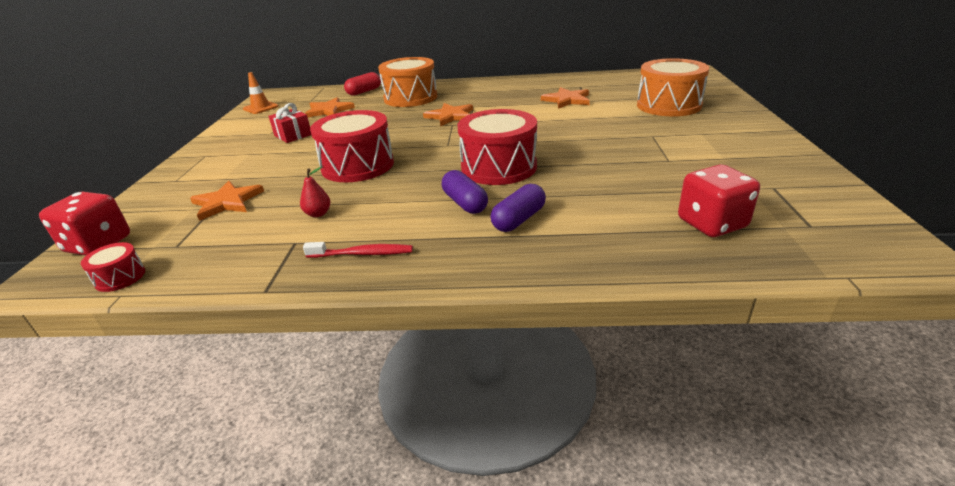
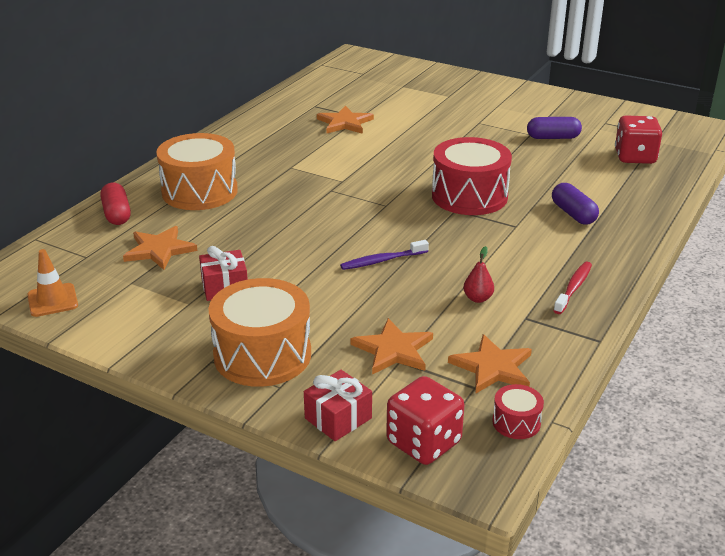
camera: 65 degrees left, 0 degrees up
(135, 207) = (338, 418): none -> red gift
(358, 166) = (382, 260): red drum -> purple toothbrush
(450, 116) = (304, 185): orange star -> orange star (493, 367)
(465, 203) = (525, 227): purple capsule -> purple capsule (553, 137)
(668, 105) = (422, 94): orange drum -> orange drum (262, 355)

